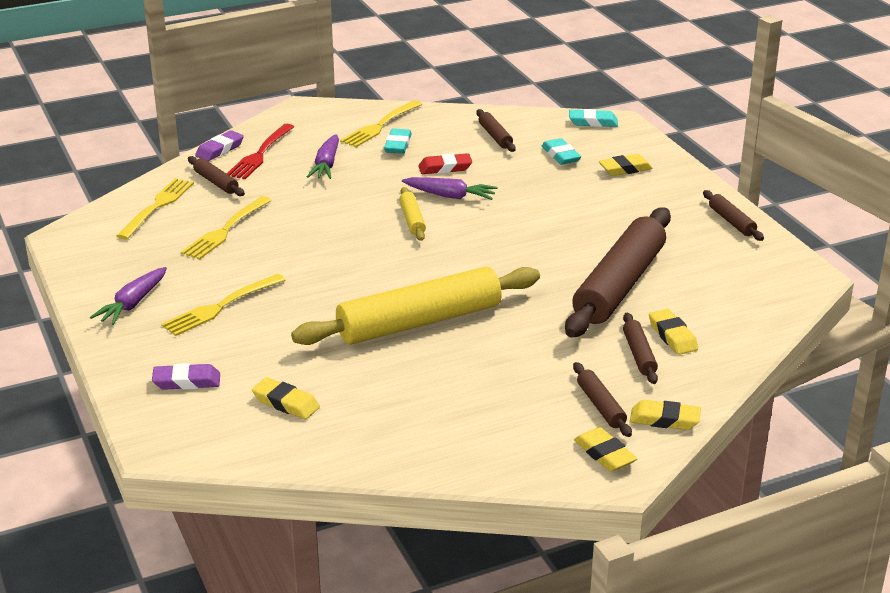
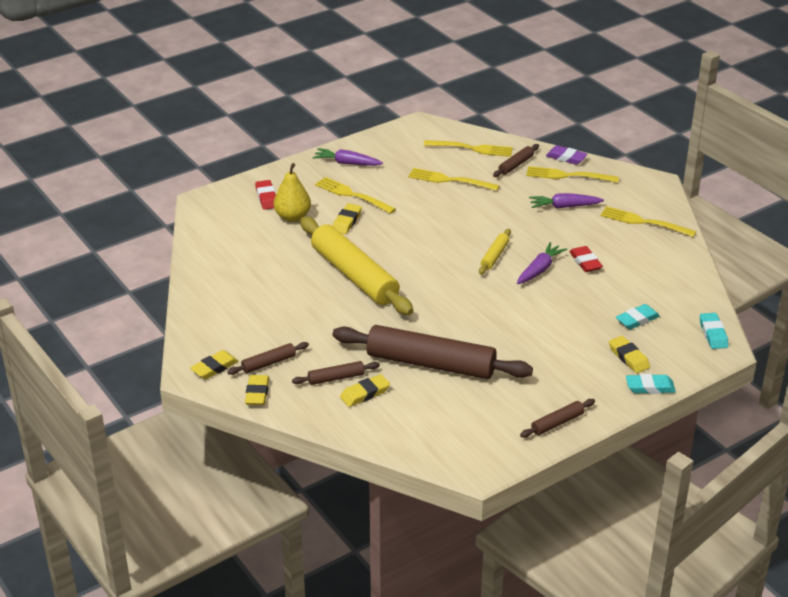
camera: 80 degrees right, 5 degrees up
(186, 381) = (267, 197): purple eraser -> red eraser
(252, 361) = (292, 217): none -> yellow pear
(260, 154) = (568, 176): red fork -> yellow fork
(286, 403) = (250, 236): yellow eraser -> yellow eraser (347, 221)
(398, 145) = (614, 235): turquoise eraser -> turquoise eraser (650, 387)
(412, 220) = (494, 256): yellow rolling pin -> yellow rolling pin turned 45 degrees counterclockwise
(450, 196) = (539, 269): purple carrot -> purple carrot turned 150 degrees counterclockwise
(495, 136) = (655, 282): brown rolling pin -> none

